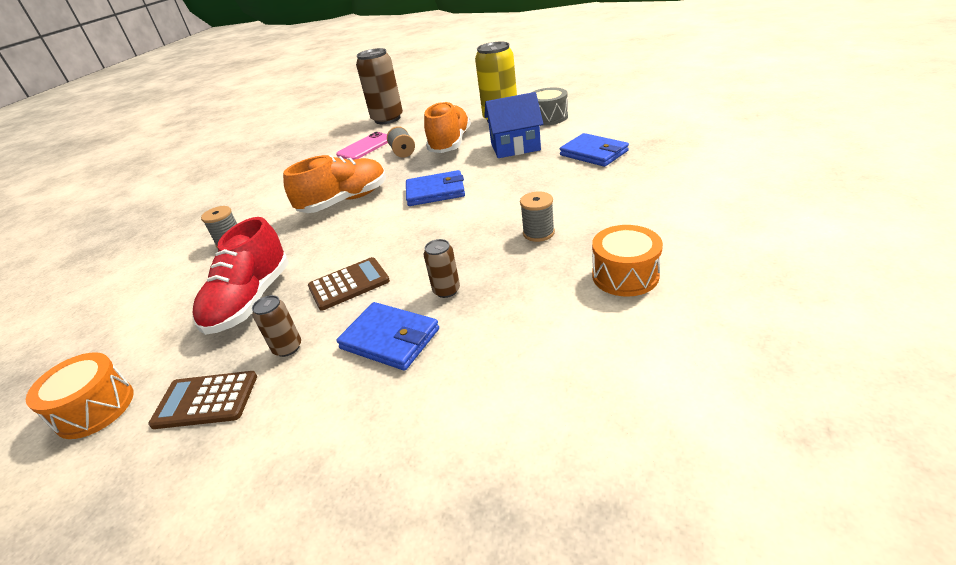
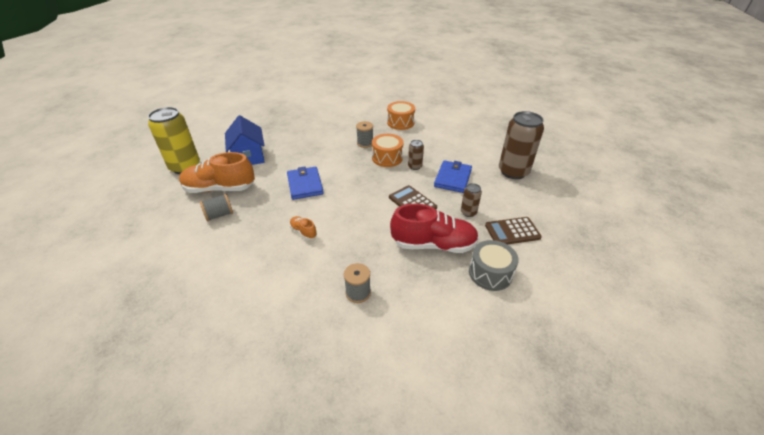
camera: 105 degrees left, 5 degrees up
(95, 408) = (539, 281): orange drum -> orange drum (387, 158)
(206, 400) = (512, 231): brown calculator -> brown calculator turned 90 degrees clockwise
(345, 201) = (303, 232): orange shoe -> orange shoe, size x0.44
(365, 147) = (186, 246): pink phone -> none
(387, 119) = (110, 245): brown can -> brown can (513, 172)
(548, 117) = (203, 145): grey drum -> grey drum (490, 273)
(594, 153) = (278, 128): blue wallet -> none

